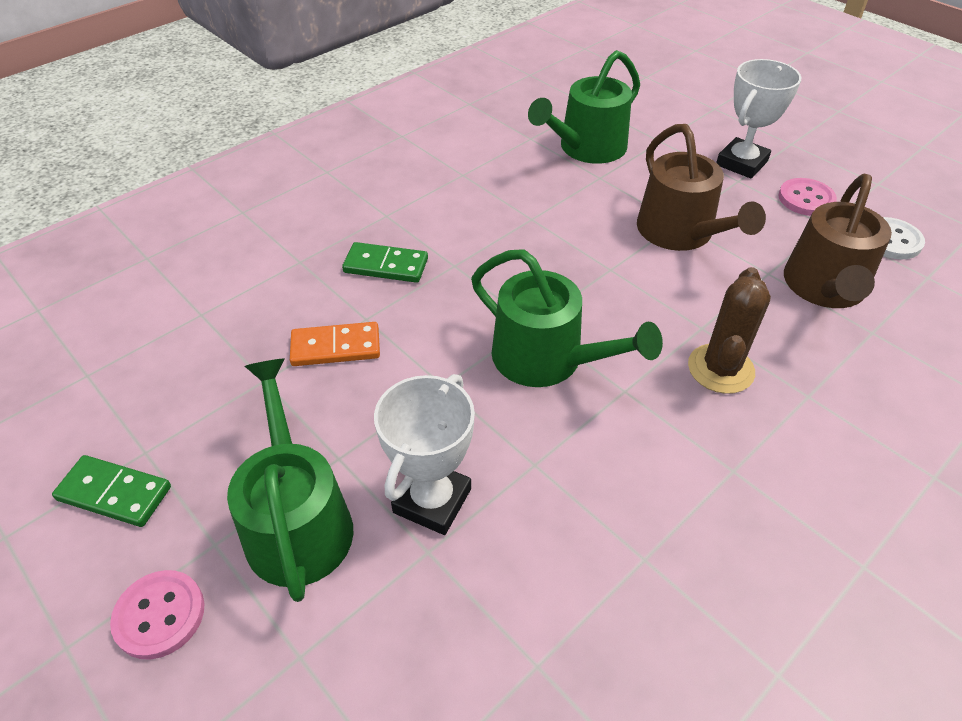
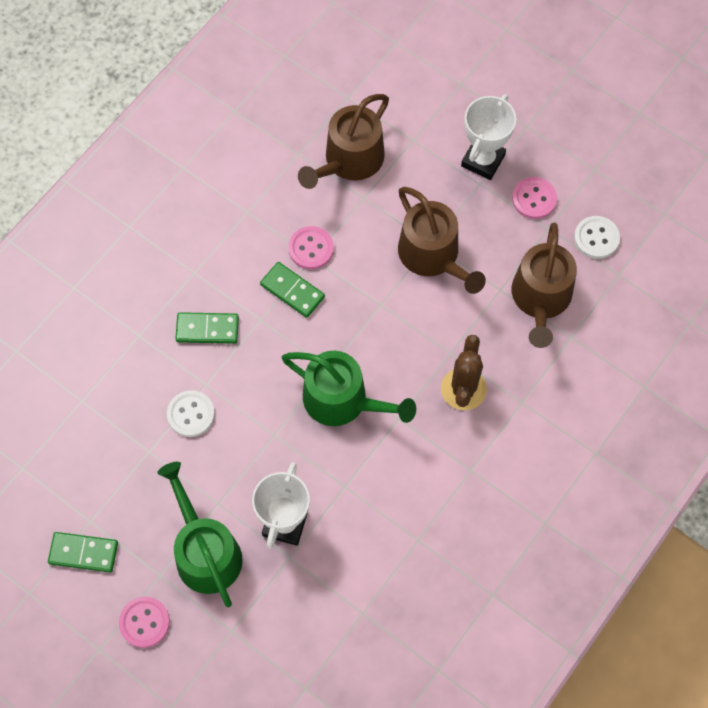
camera: 10 degrees left, 20 degrees up
(336, 347) = (191, 414): orange domino -> white button
(501, 244) = (292, 291): none -> green domino
(530, 210) = (311, 249): none -> pink button
(587, 148) = (349, 160): green watering can -> brown watering can

